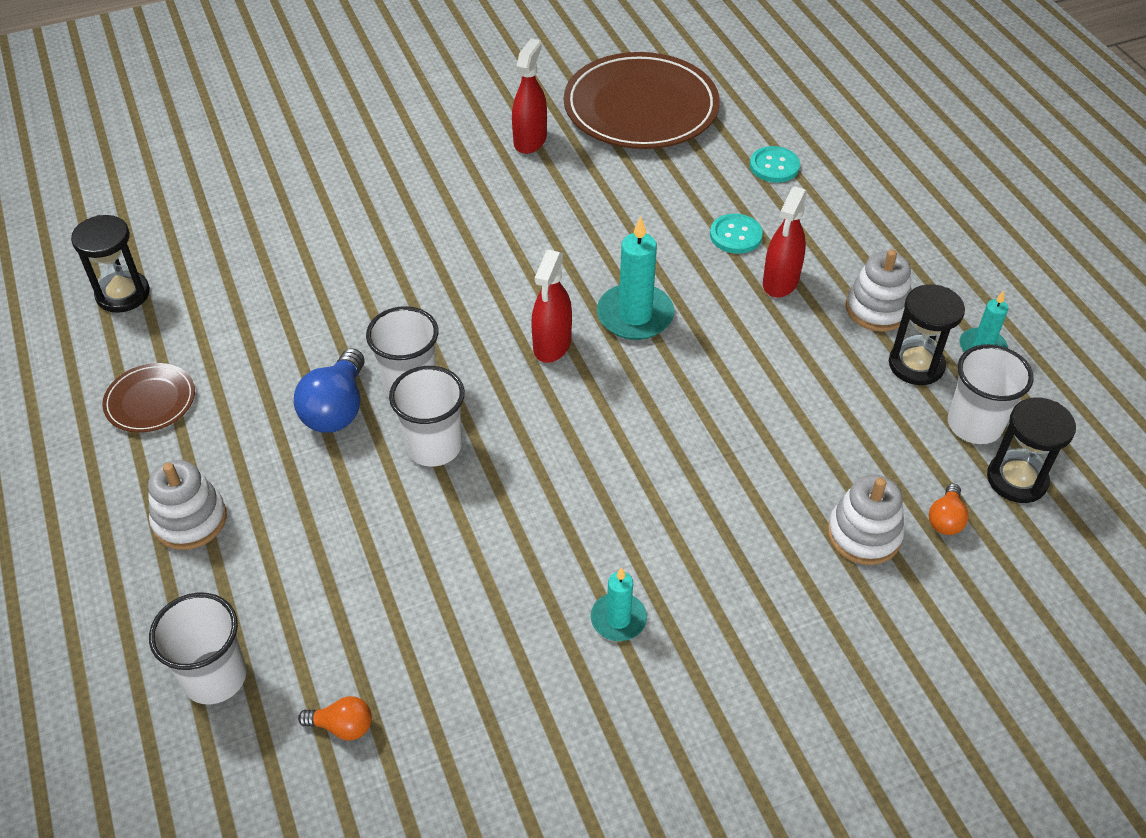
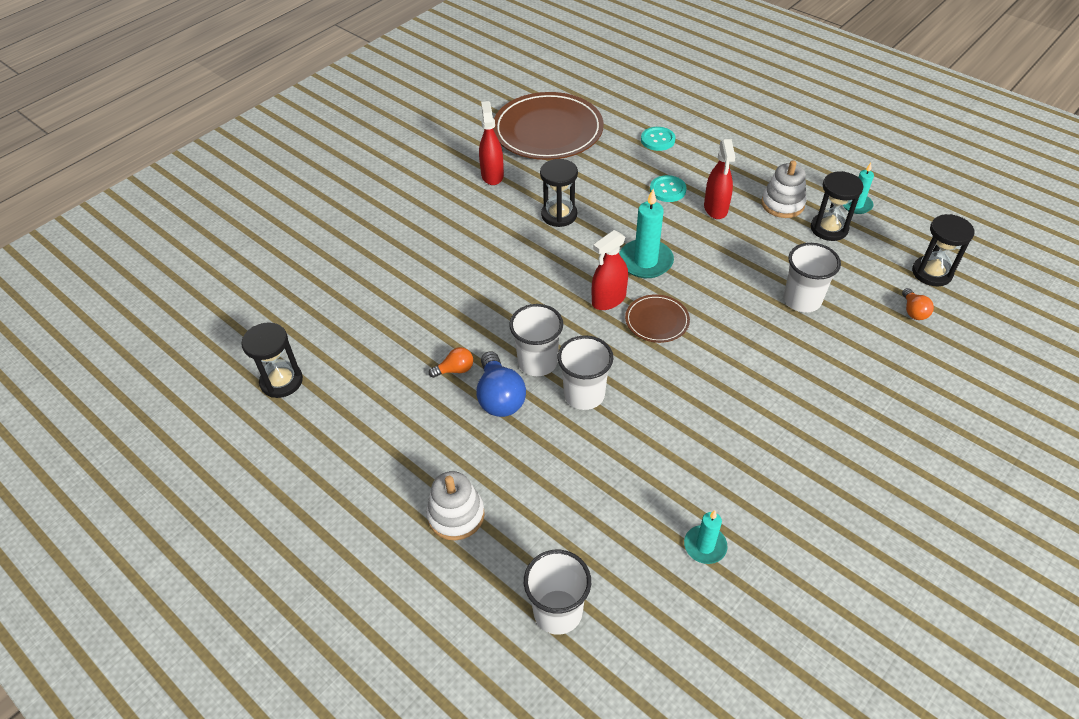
camera: 25 degrees left, 0 degrees up
(150, 401) = (362, 447): brown plate -> brown plate (657, 321)
(342, 726) = (668, 601): orange light bulb -> orange light bulb (455, 370)
(552, 345) = (608, 299): red spray bottle -> red spray bottle turned 60 degrees clockwise
(573, 218) = (559, 215): none -> black hourglass
(618, 619) = (782, 452): turquoise candle -> turquoise candle (705, 546)
(864, 534) = (878, 339): white stacking toy -> none
(974, 425) = (886, 251): white cup -> white cup (802, 300)

